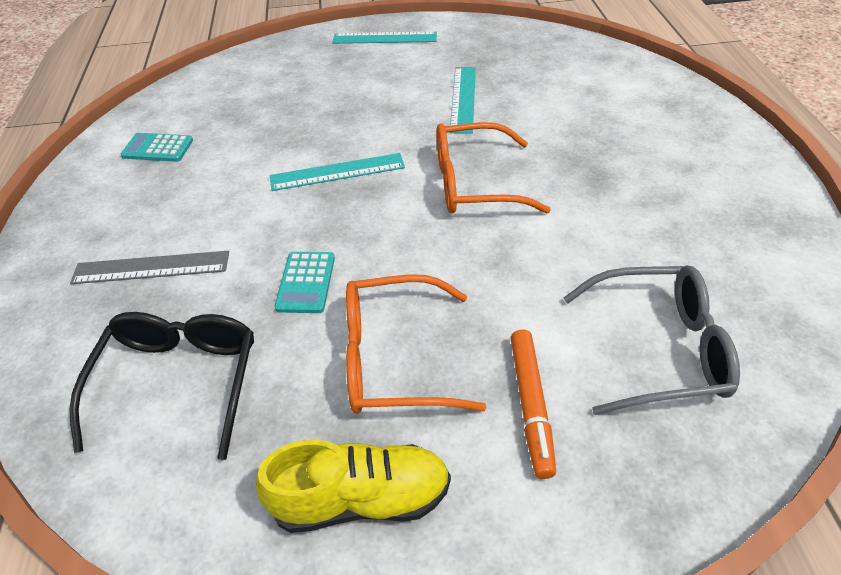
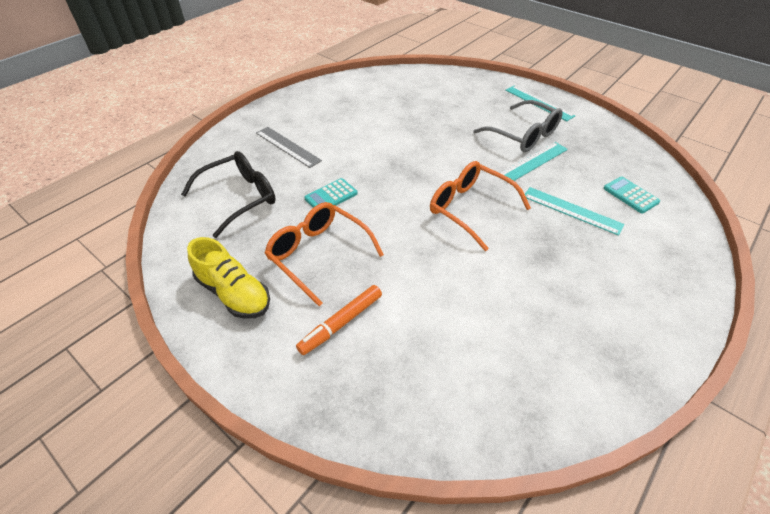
camera: 45 degrees right, 0 degrees up
(158, 148) = (355, 96): turquoise calculator -> turquoise calculator (630, 195)
(337, 172) = (413, 157): turquoise ruler -> turquoise ruler (572, 210)
(659, 349) = (437, 358): grey glasses -> grey glasses (523, 135)

